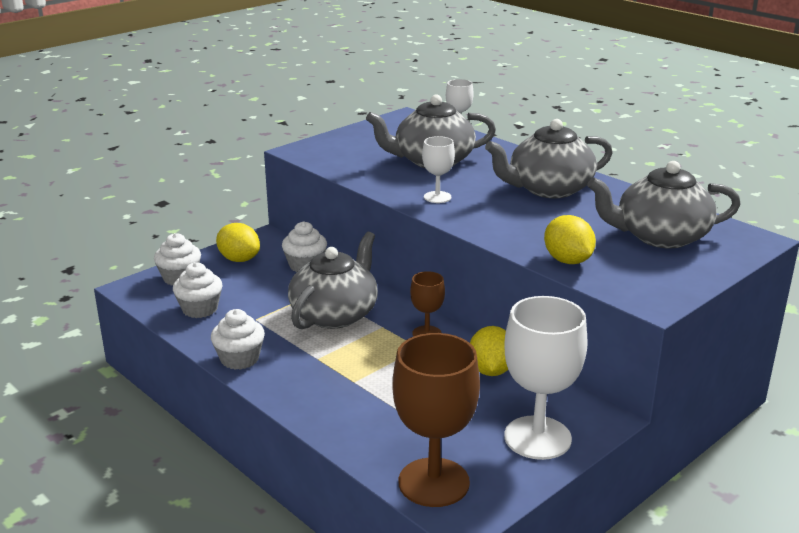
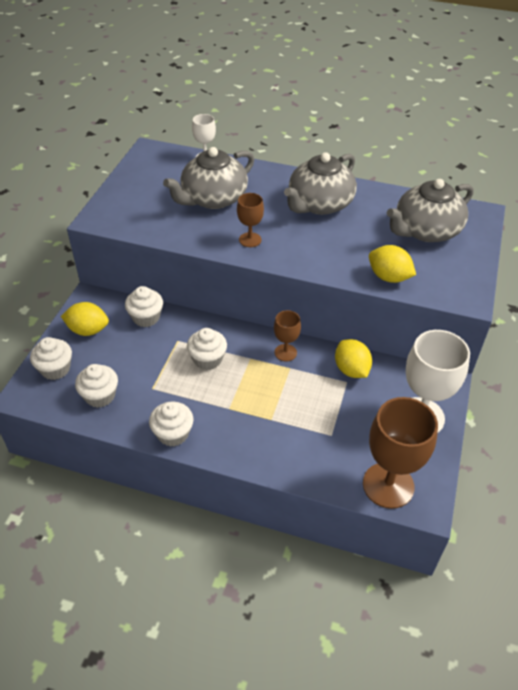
camera: 30 degrees left, 20 degrees up
(335, 314) = (207, 359): grey teapot -> white cupcake
(437, 197) = (250, 240): white goblet -> brown goblet

